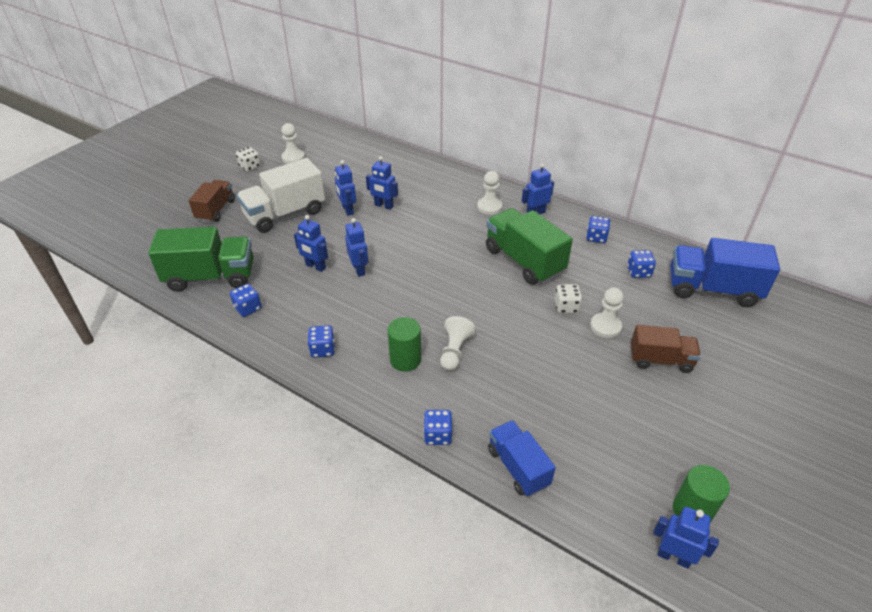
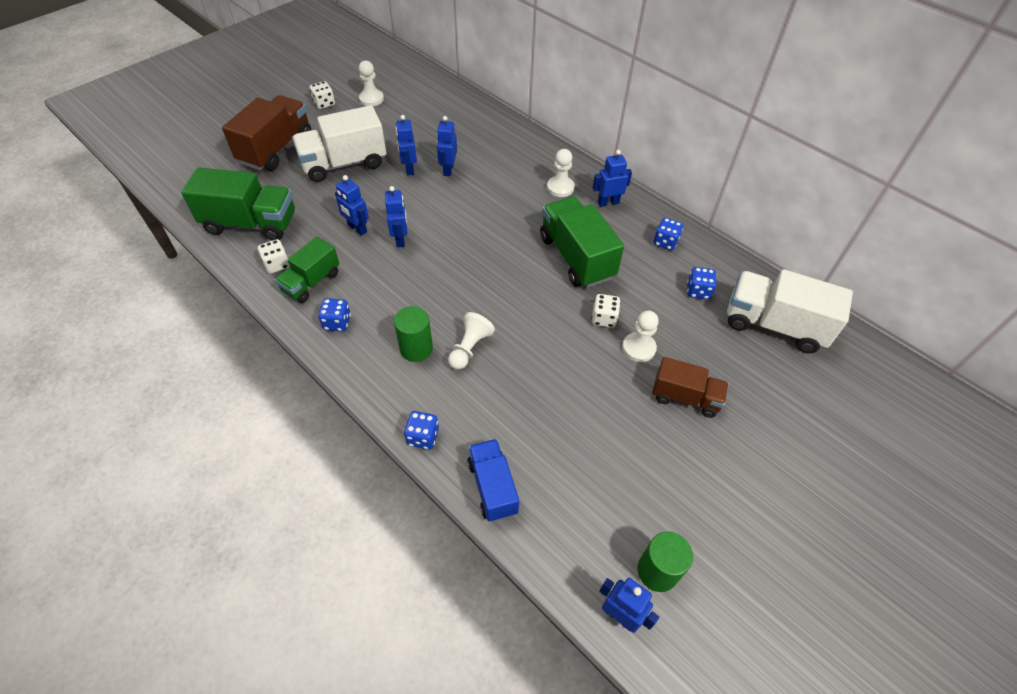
camera: 10 degrees right, 10 degrees up
(216, 210) = (276, 149): brown truck -> brown truck, size x1.61
(248, 308) = (277, 264): blue dice -> white dice
(286, 318) = (311, 282): none -> green truck
(383, 206) = (448, 169): blue robot -> blue robot turned 60 degrees clockwise
(712, 289) = (774, 325): blue truck -> white truck

